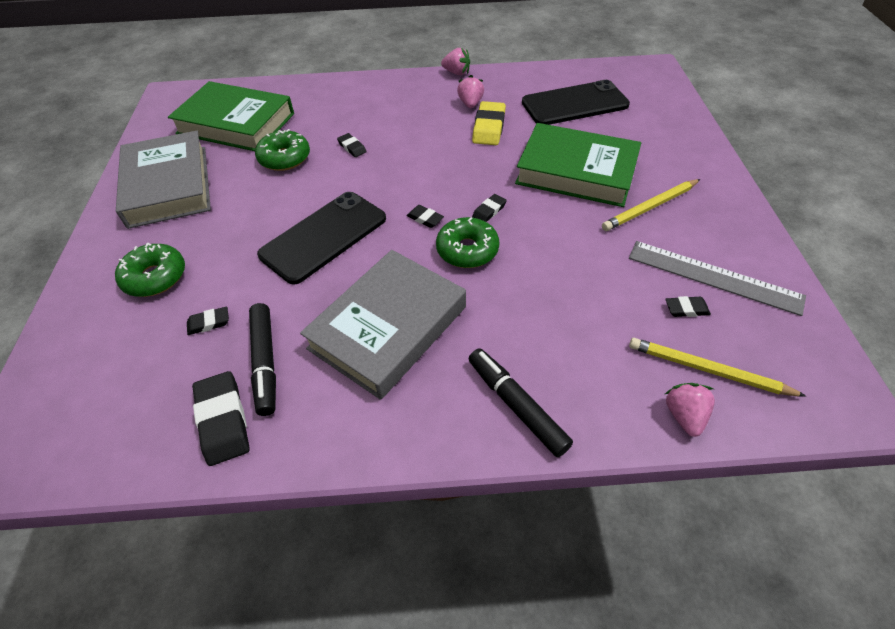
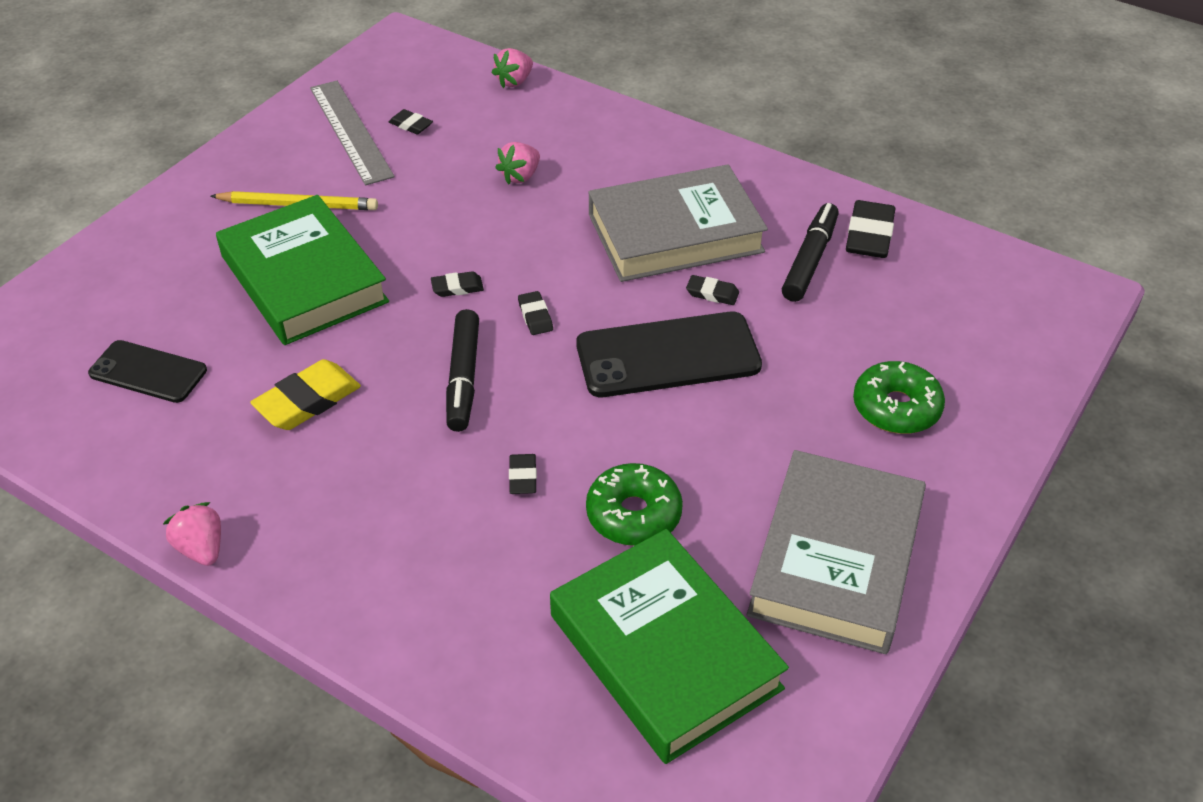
camera: 145 degrees left, 5 degrees down
(209, 323) = (850, 323): black eraser -> black eraser (712, 293)
(467, 250) = (529, 260): green donut -> none
(470, 104) = (273, 461): pink strawberry -> pink strawberry (520, 176)
(516, 406) = (624, 137): black marker -> black marker (463, 377)
(574, 104) = (148, 372): black phone -> black phone, size x0.62
(708, 370) = (458, 91): yellow pencil -> none

